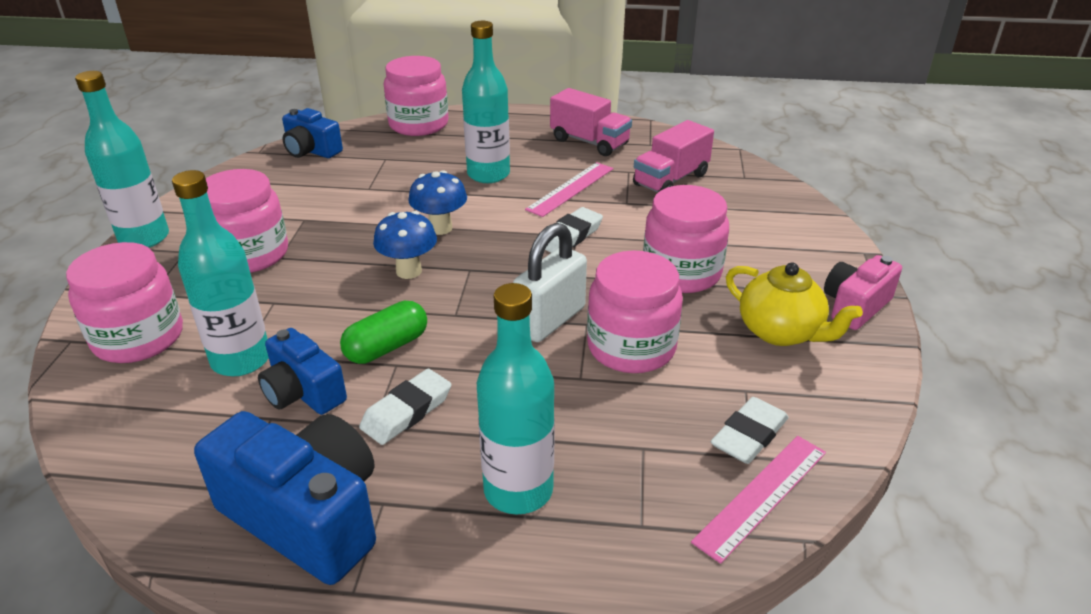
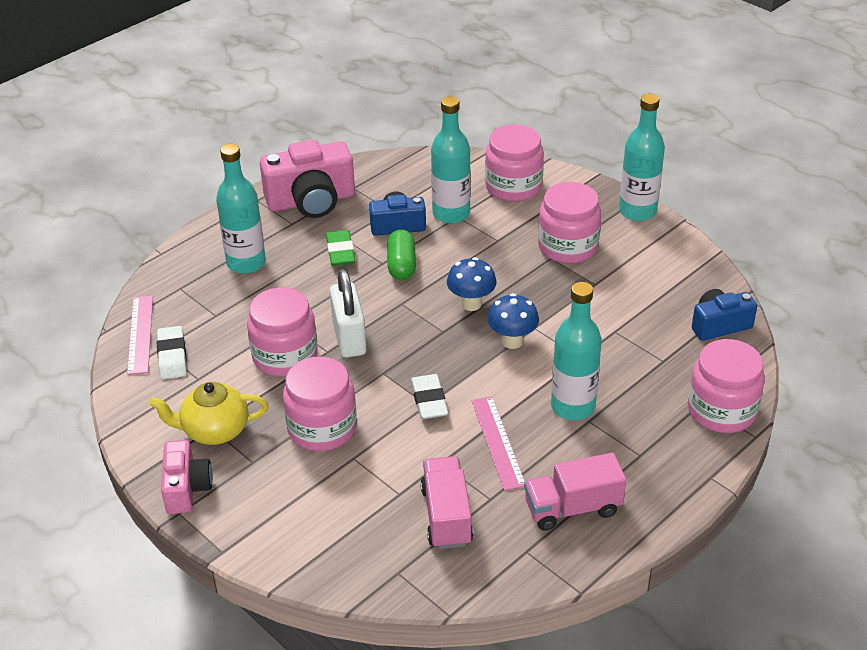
camera: 130 degrees right, 5 degrees up
(306, 516) = (311, 201): blue camera -> pink camera
(407, 411) = (340, 252): white eraser -> green eraser

